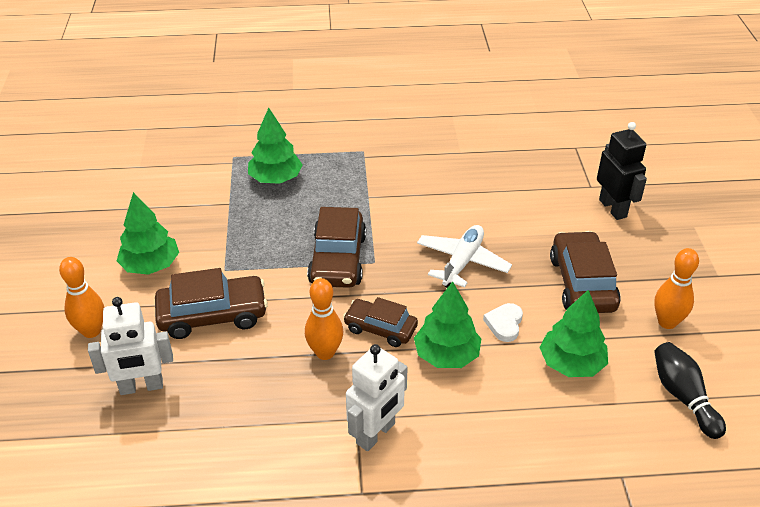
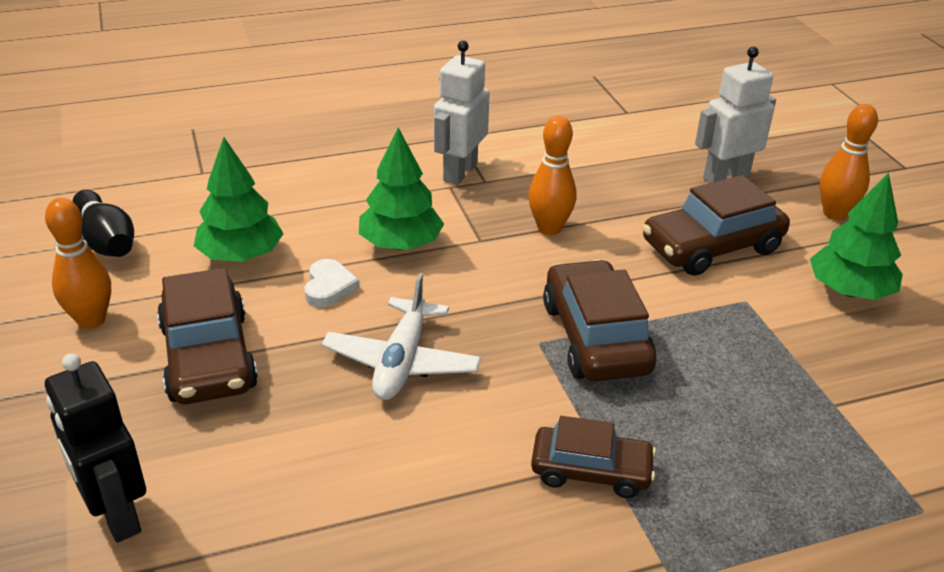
camera: 165 degrees right, 5 degrees down
(275, 179) = (798, 469): green tree -> none
(380, 328) = (493, 260): brown car -> brown car (591, 471)

